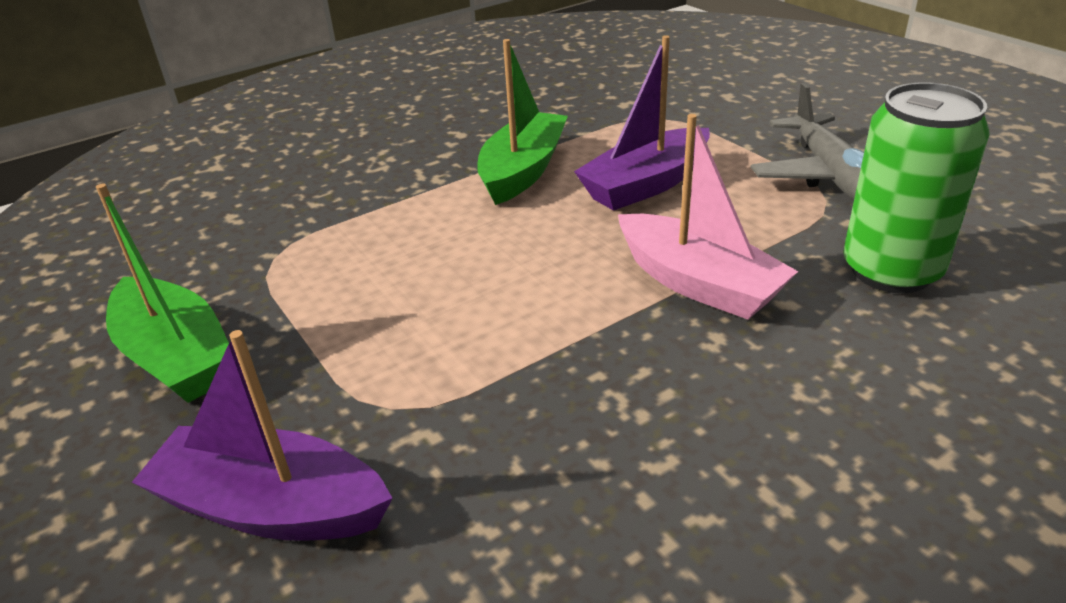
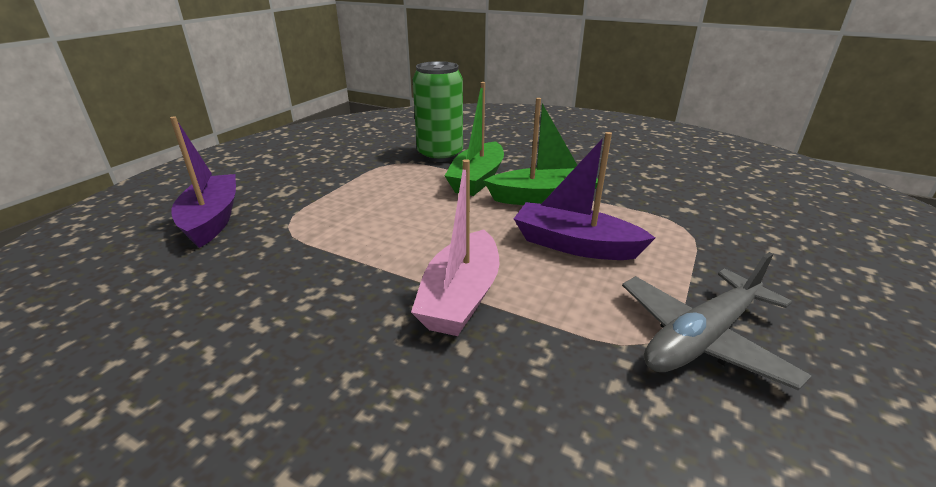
camera: 60 degrees right, 5 degrees down
(176, 357) = (308, 169): green boat -> green boat (477, 179)
(891, 270) = (560, 406): green can -> green can (440, 155)

